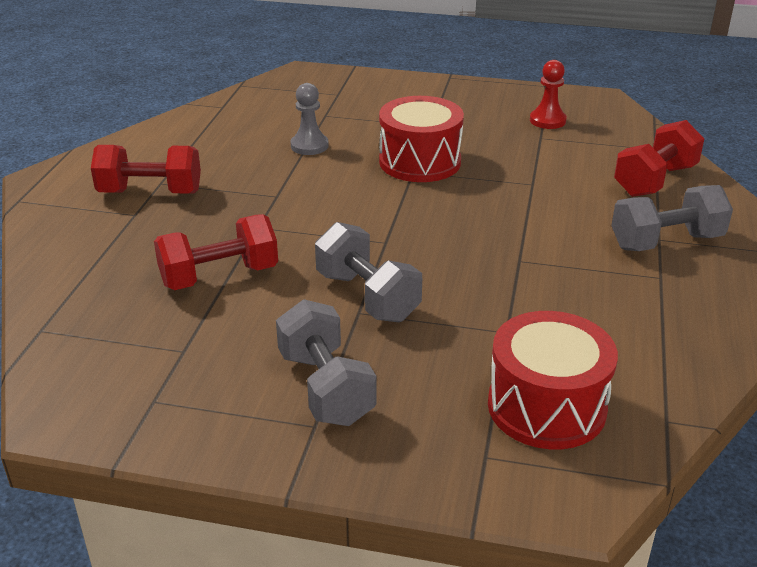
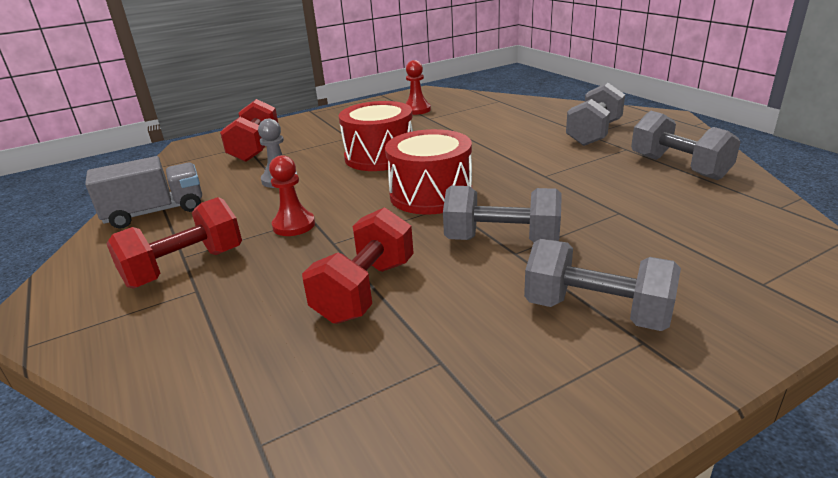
camera: 40 degrees left, 5 degrees down
(193, 133) = (155, 212): none -> grey truck
(256, 196) = (294, 225): none -> red pawn
(546, 407) = (724, 236): red drum -> red drum (431, 194)
(655, 181) = (529, 112): red dumbbell -> red dumbbell (255, 148)
(665, 326) = (678, 167): none -> grey dumbbell

